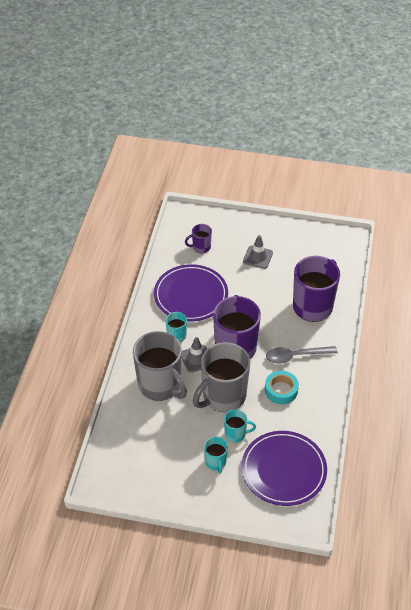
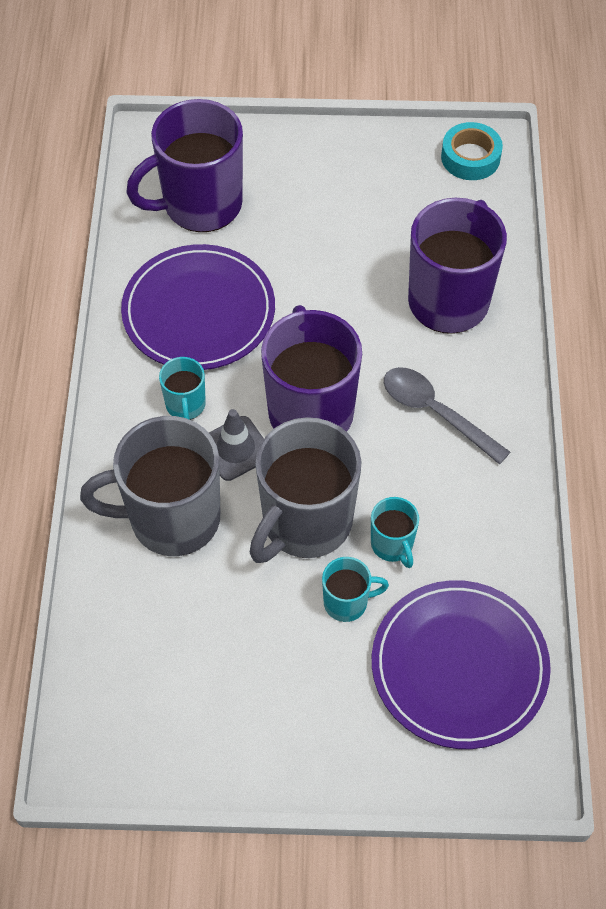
camera: 10 degrees left, 10 degrees up
(160, 385) = (172, 519): grey mug -> grey mug turned 135 degrees clockwise
(201, 247) = (200, 205): purple mug -> purple mug, size x2.12
(215, 462) = (317, 672): turquoise mug -> turquoise mug (392, 545)
(258, 257) = (319, 210): grey traffic cone -> none
(281, 390) = (420, 491): turquoise tape -> turquoise tape (470, 157)
(295, 356) = (435, 412): grey spoon -> grey spoon turned 60 degrees clockwise

